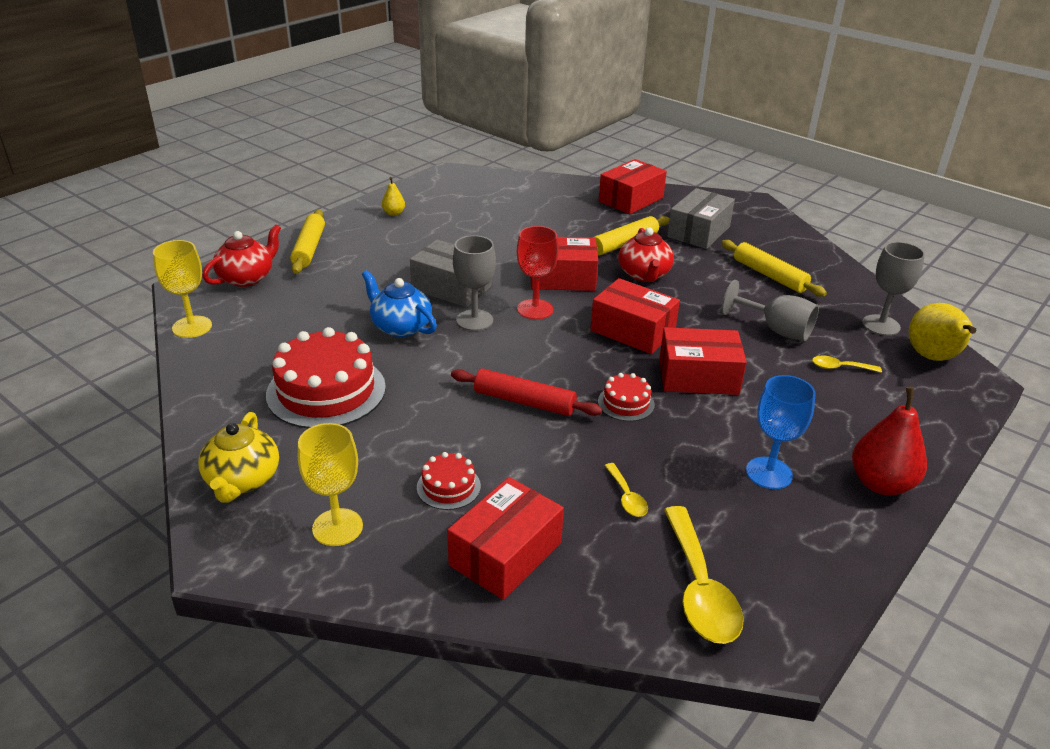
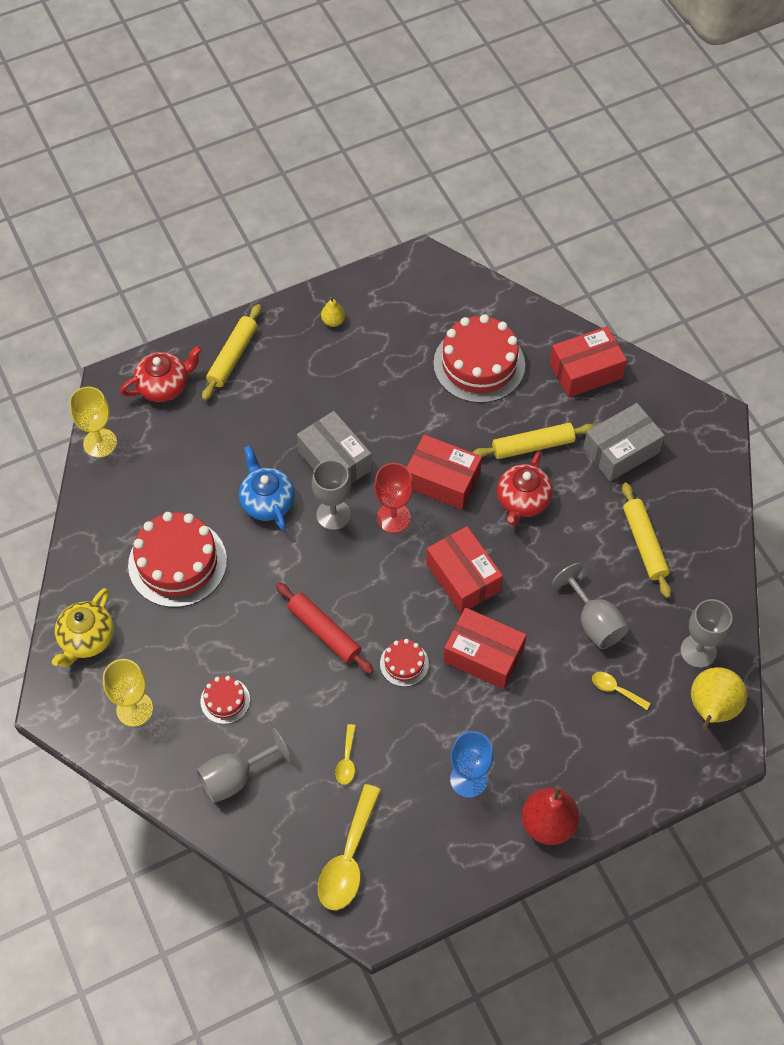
camera: 25 degrees right, 25 degrees up
(505, 554) = (235, 777): red box -> grey goblet
(540, 212) = (479, 364): none -> red cake

